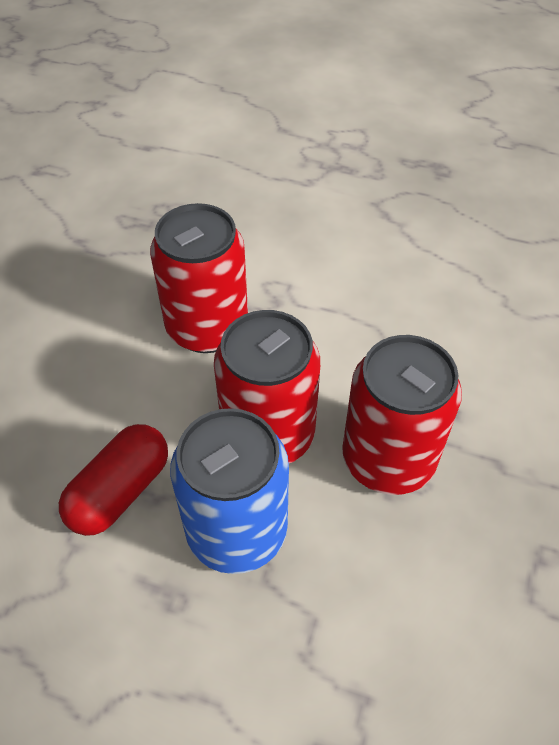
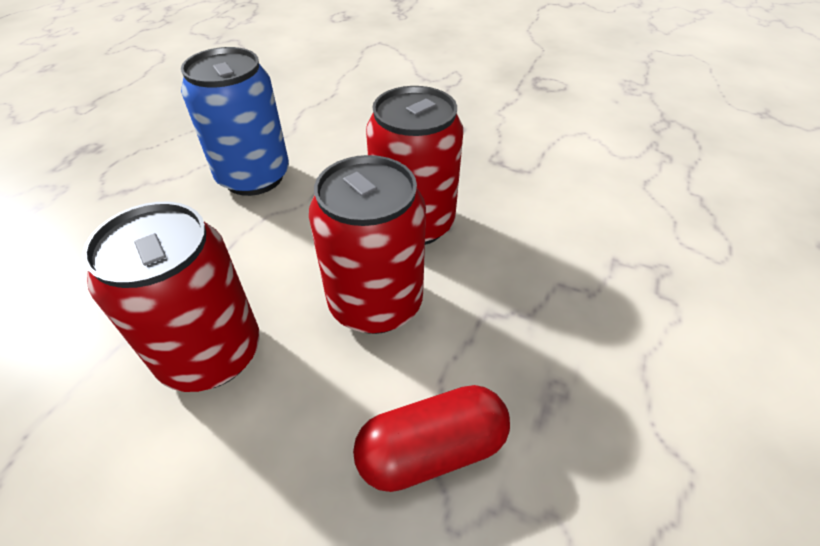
camera: 85 degrees left, 5 degrees down
(120, 491) = (431, 450): red capsule -> red capsule turned 60 degrees counterclockwise
(237, 531) = (481, 334): blue can -> blue can (254, 177)

